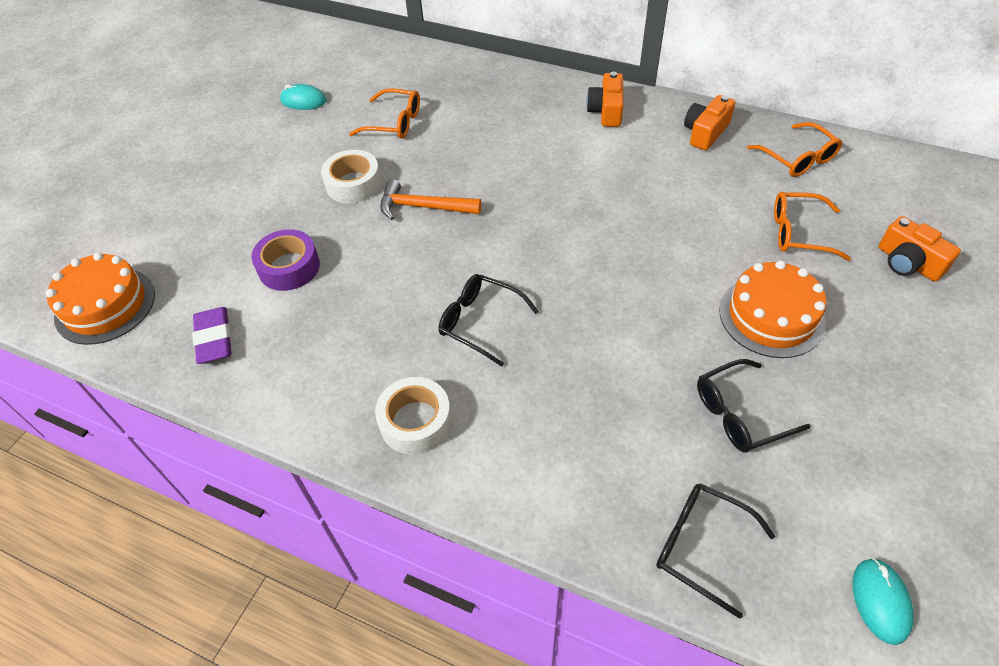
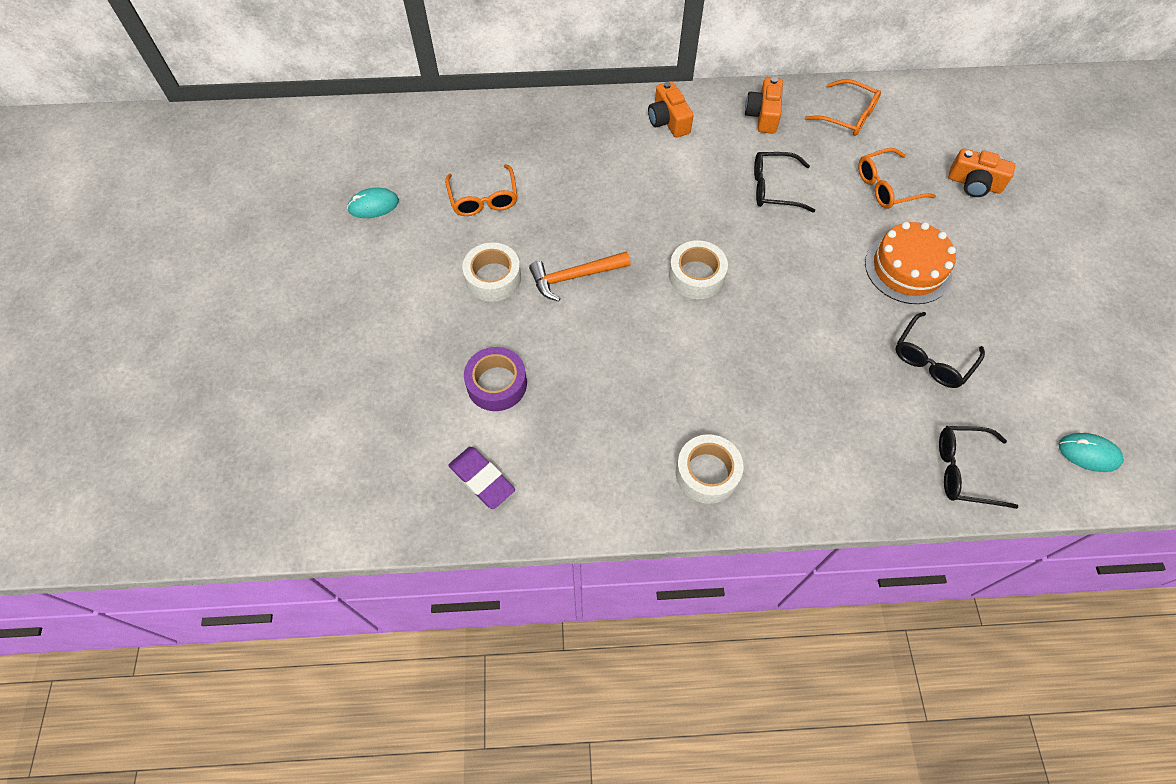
camera: 30 degrees left, 10 degrees up
(105, 305) = (349, 494): orange cake -> none
(394, 122) = (483, 199): orange glasses -> orange glasses turned 90 degrees clockwise
(480, 322) = (698, 365): black glasses -> black glasses (774, 188)
(537, 245) = (696, 276): none -> white tape
(880, 601) = (1088, 453): turquoise mouse -> turquoise mouse turned 45 degrees counterclockwise

